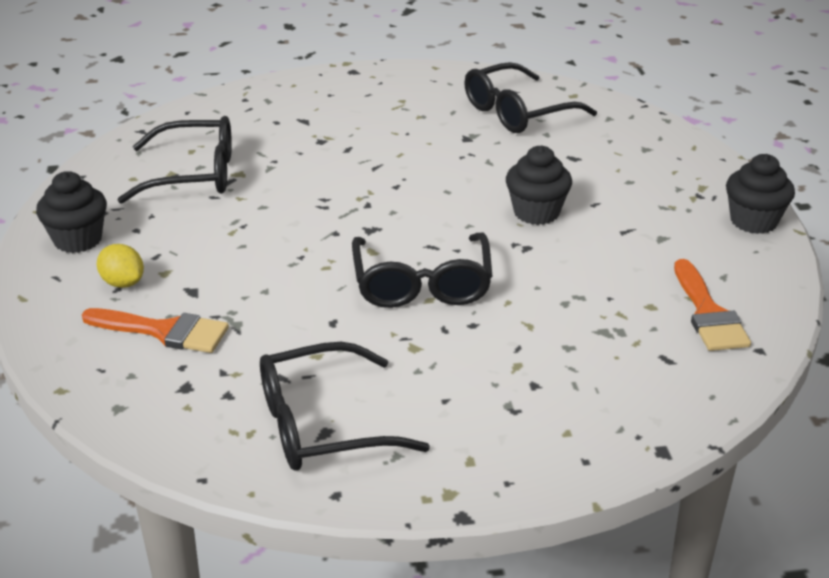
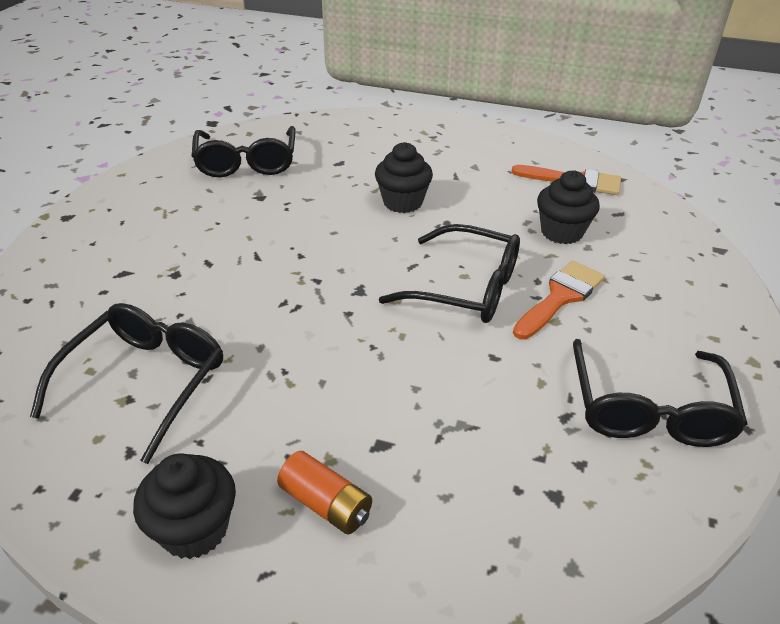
camera: 65 degrees left, 5 degrees up
(123, 283) = (326, 504): yellow lemon -> orange battery
(164, 331) = (446, 488): orange brush -> orange brush (560, 297)
(753, 221) = (479, 130): black cupcake -> black cupcake (561, 232)

